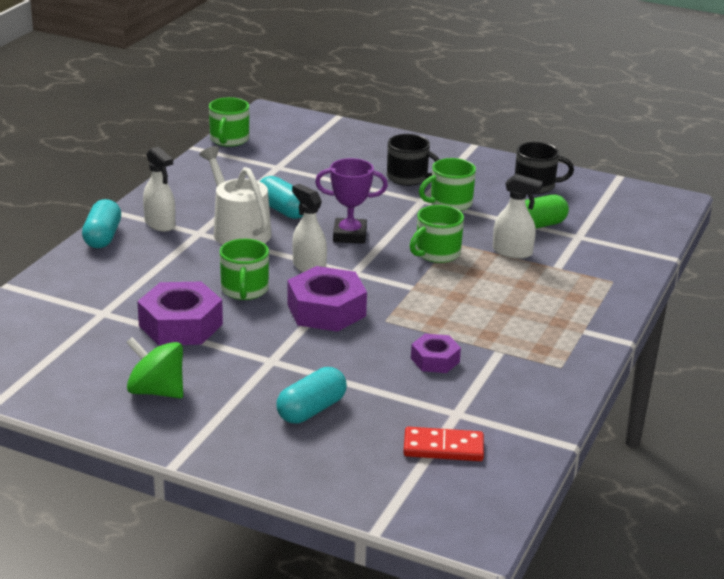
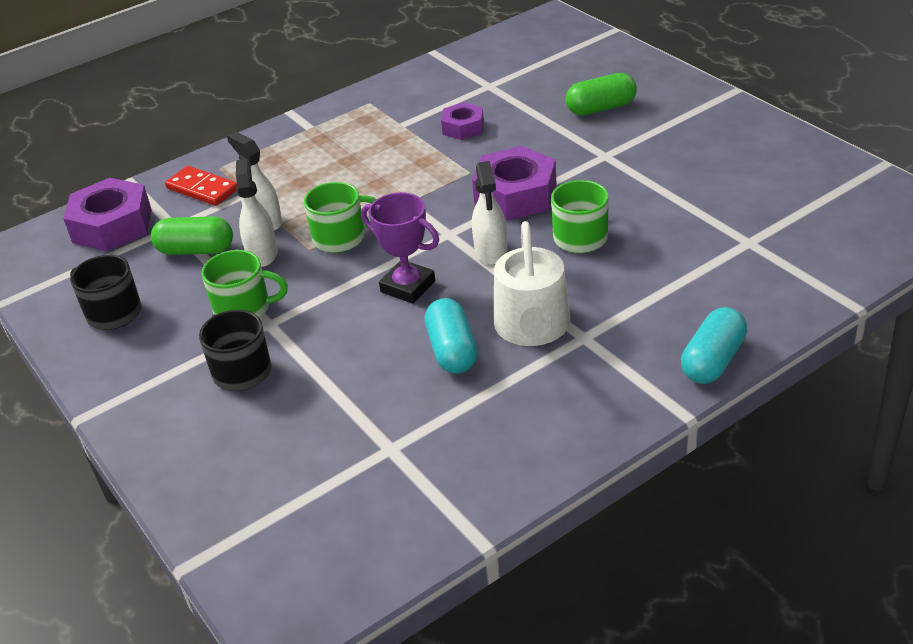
camera: 145 degrees left, 10 degrees up
(156, 391) = (725, 148): green spinning top -> none
(160, 224) = (626, 366): white spray bottle -> white spray bottle (262, 253)
(180, 325) = (672, 209): purple nut -> purple nut (112, 225)
(229, 139) = (413, 550): green mug -> none
(311, 410) = (601, 108): turquoise capsule -> green capsule
(443, 448) = (523, 65): red domino -> red domino (202, 189)

